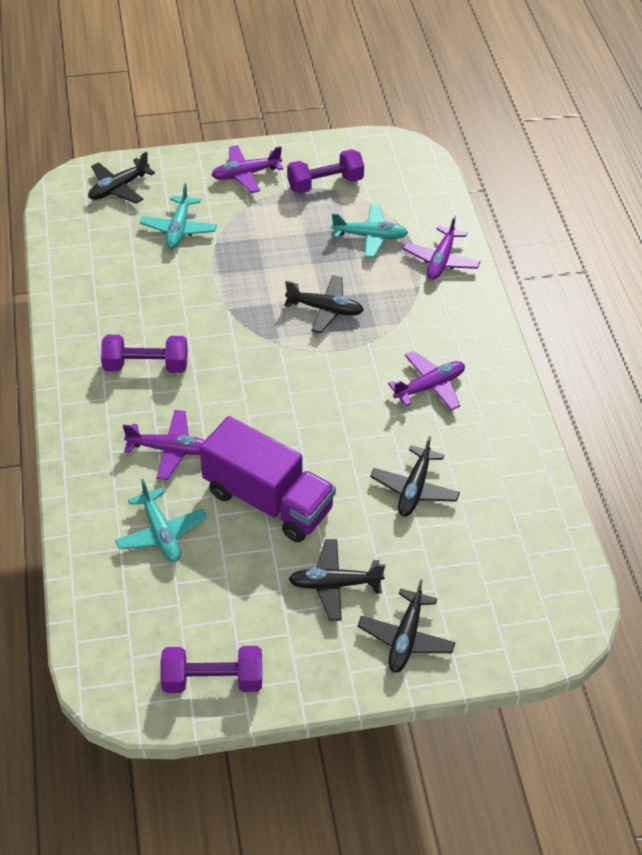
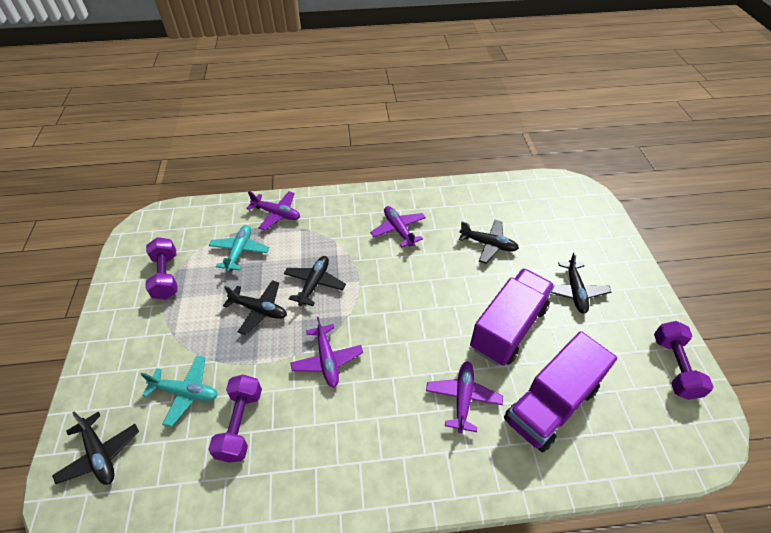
camera: 85 degrees left, 0 degrees up
(146, 366) = (364, 420): purple dumbbell -> purple dumbbell (240, 424)
(161, 533) = (551, 404): turquoise plane -> purple truck
(246, 174) = (129, 334): purple plane -> purple plane (327, 360)
(406, 638) = (606, 258): black plane -> black plane (259, 310)

